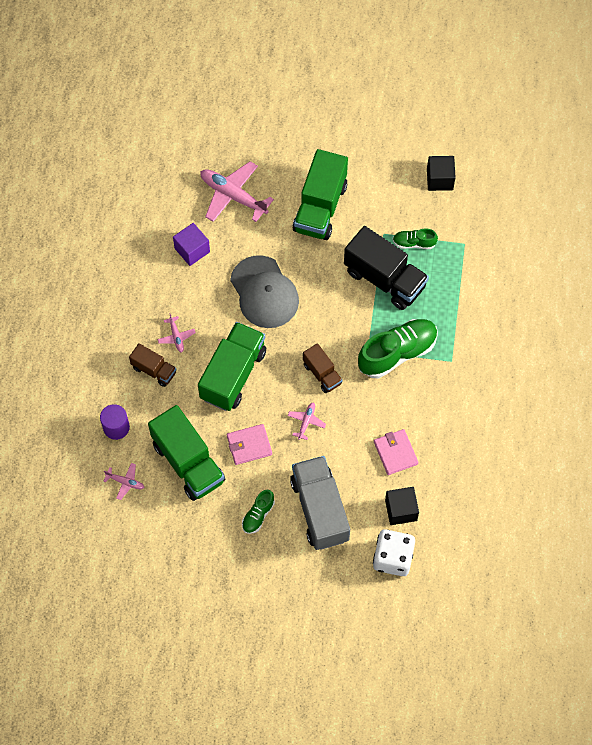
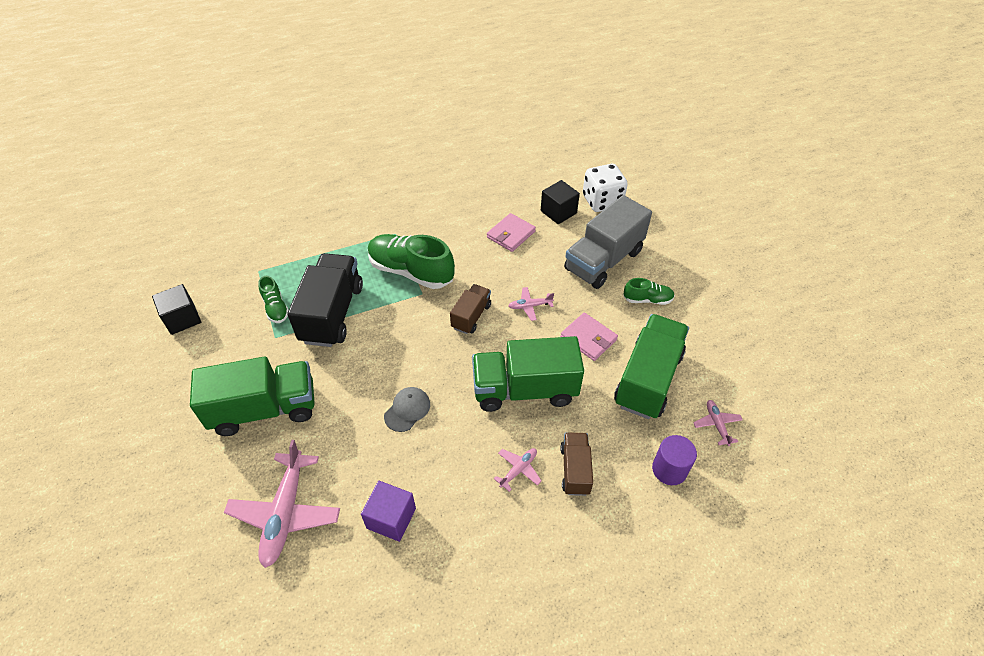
camera: 120 degrees left, 15 degrees down
(264, 292) = (407, 410): grey cap -> grey cap, size x0.49

